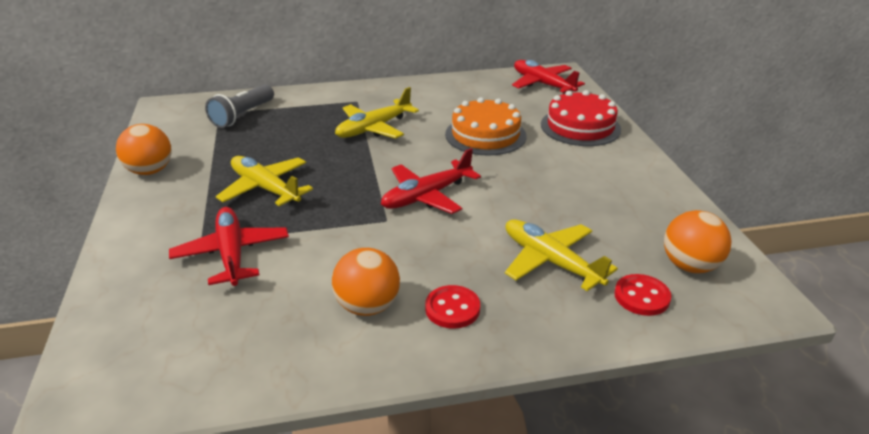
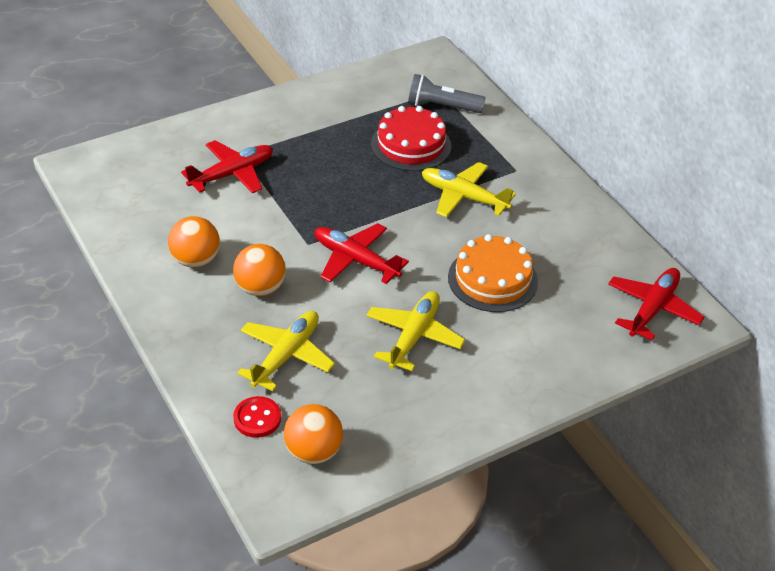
camera: 70 degrees right, 10 degrees up
(150, 171) = (323, 92): orange ball -> orange ball (260, 288)
(265, 188) = (325, 162): yellow plane -> yellow plane (413, 336)
(452, 309) = (207, 306): red button -> none
(580, 127) = (554, 354): red cake -> red cake (411, 145)

